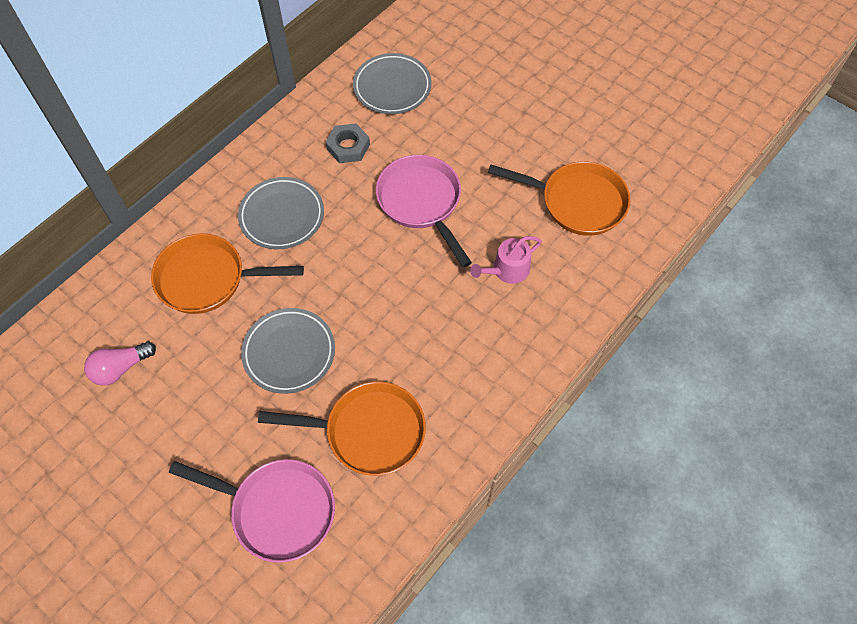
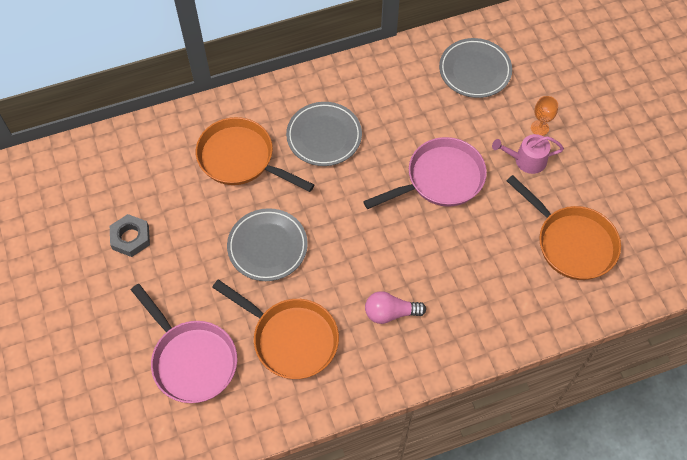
camera: 30 degrees right, 0 degrees up
(121, 368) = (142, 195): pink light bulb -> pink light bulb (390, 313)
(348, 147) = (409, 104): grey nut -> grey nut (130, 238)
(421, 202) = (440, 179): pink pan -> pink pan turned 60 degrees clockwise
(484, 112) = (539, 128): none -> orange goblet
(507, 270) = (476, 269): pink watering can -> pink watering can (526, 160)

